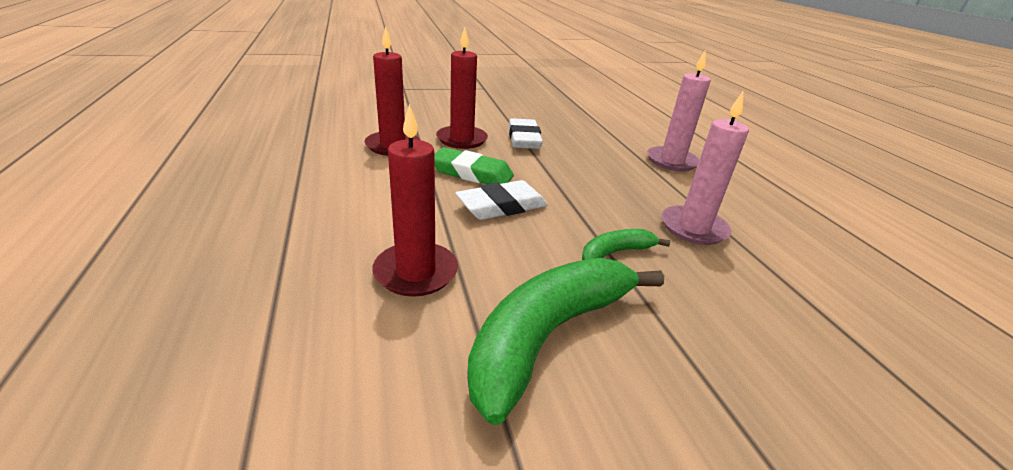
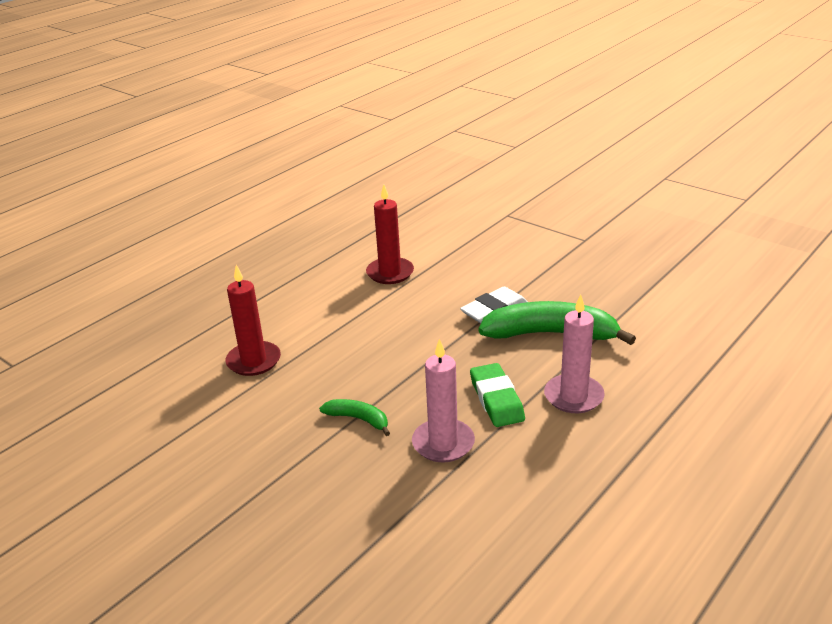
camera: 60 degrees right, 0 degrees up
(462, 139) = (445, 289): red candle -> none
(472, 173) = (394, 320): green eraser -> green eraser (496, 399)
(501, 206) = (362, 352): white eraser -> none
(548, 335) = (245, 425): green banana -> green banana (551, 334)

